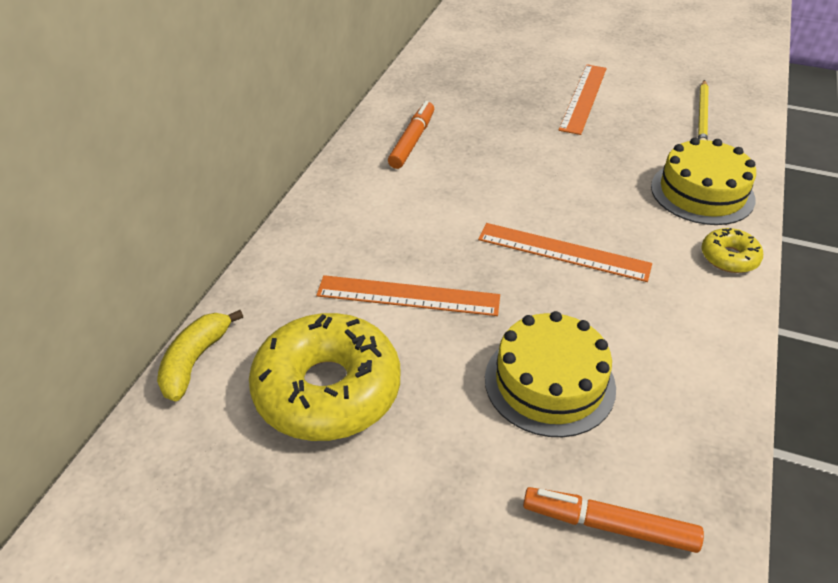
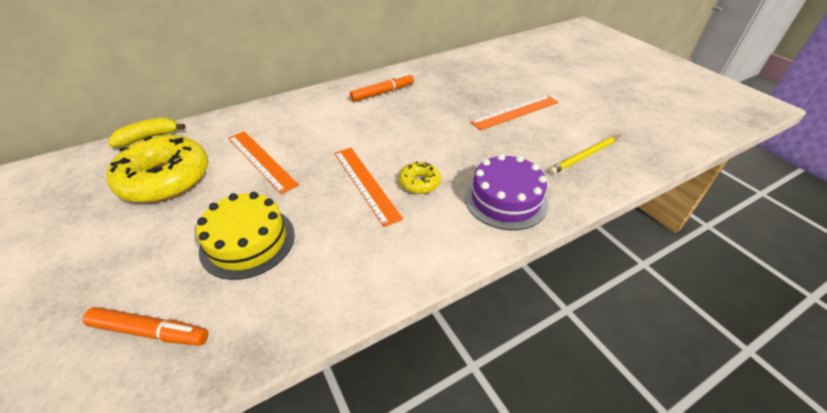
camera: 40 degrees right, 0 degrees up
(609, 525) = (150, 332): orange marker -> orange marker turned 135 degrees clockwise
(702, 193) = (505, 199): yellow cake -> purple cake
(729, 257) = (458, 246): yellow donut -> yellow donut (419, 183)

